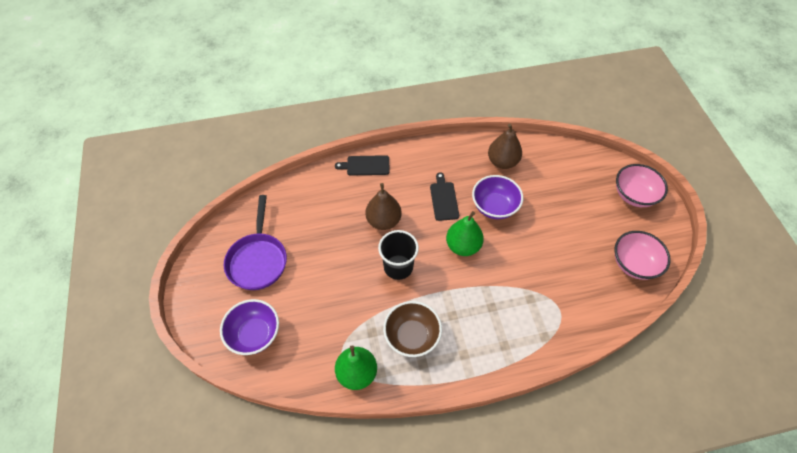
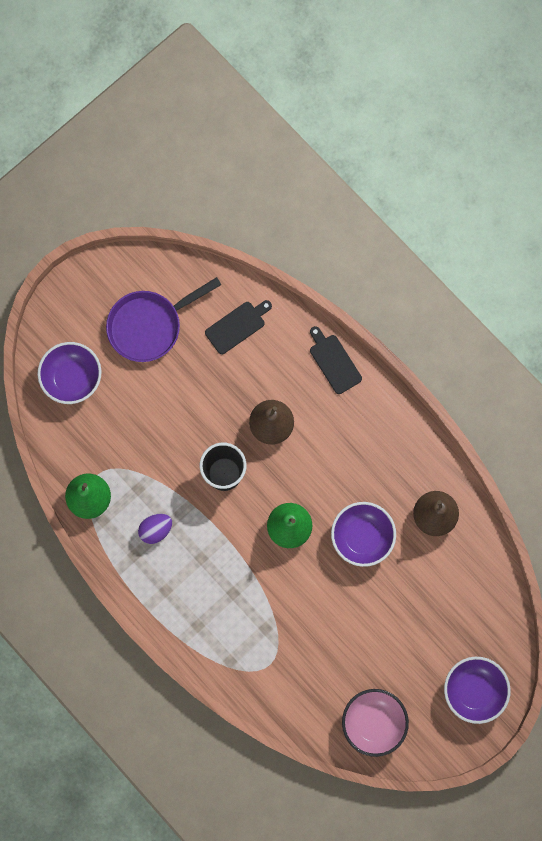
camera: 60 degrees right, 20 degrees up
(412, 336) = (156, 530): brown bowl -> purple egg
(444, 199) = (339, 475): black cutting board -> black cutting board (237, 326)
(634, 195) = (474, 690): pink bowl -> purple bowl

